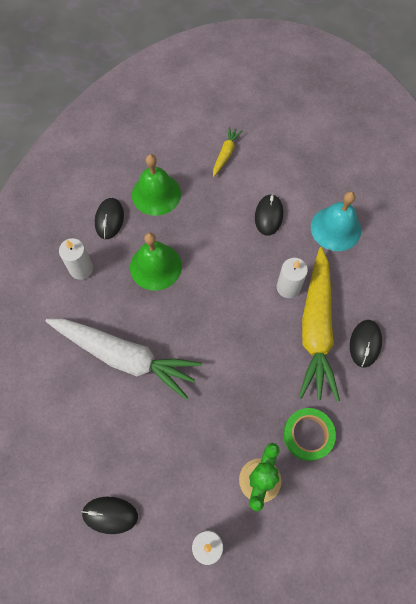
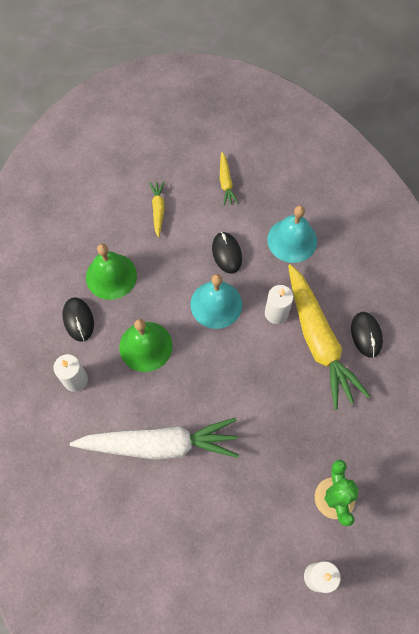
camera: 25 degrees left, 0 degrees up
(110, 515) = (219, 594): black mouse -> none
(236, 256) = (216, 304): none -> turquoise bell
(299, 153) = (226, 182): none -> yellow carrot
(308, 435) = (356, 438): green tape -> none

